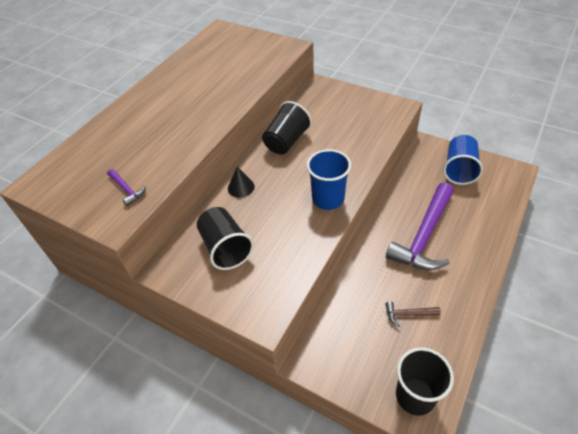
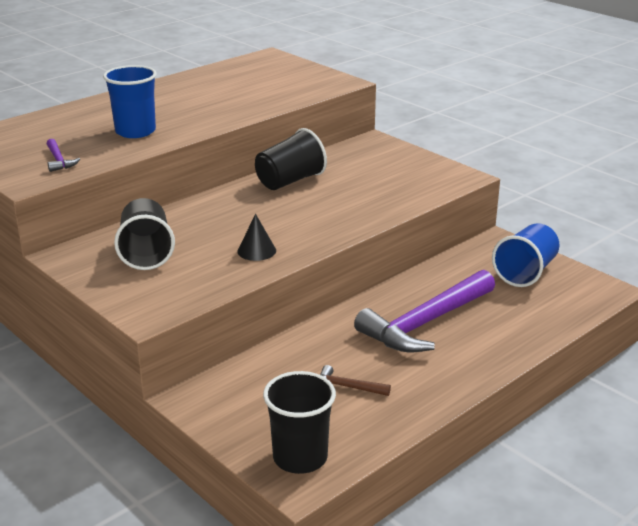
camera: 15 degrees right, 20 degrees down
(241, 187) = (203, 208): black cone -> black cone (256, 251)
(328, 199) = (302, 238): blue cup -> blue cup (135, 131)

